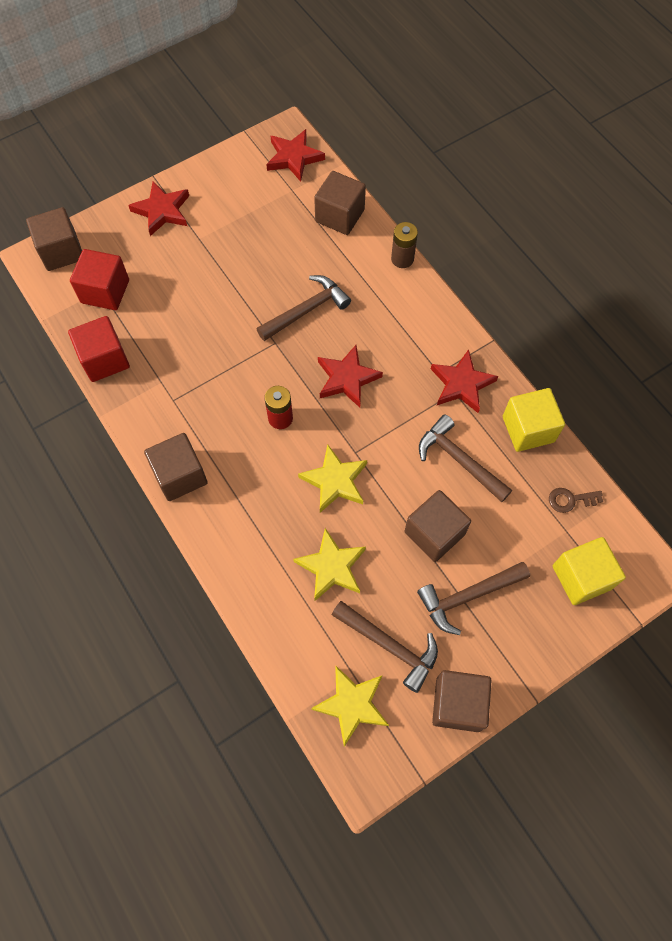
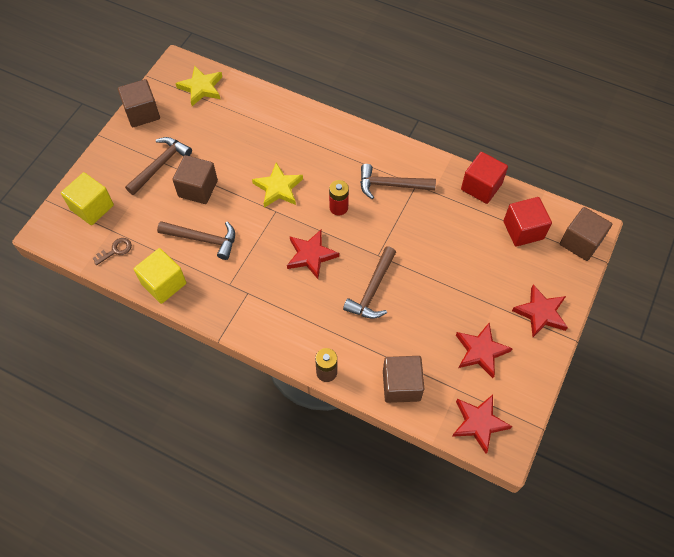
camera: 150 degrees right, 5 degrees down
(180, 475) = (376, 146): brown cube -> none
(331, 567) = (251, 142): yellow star -> none
(390, 646) = (195, 121): brown hammer -> brown hammer (391, 185)
(461, 384) = (227, 292): red star -> red star (481, 351)

